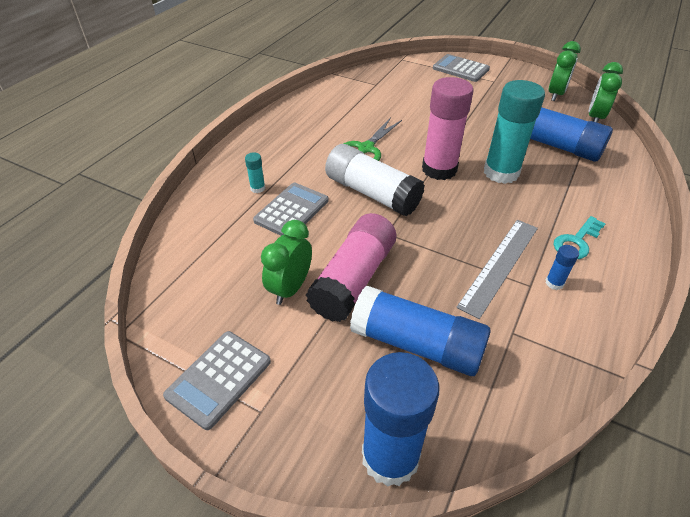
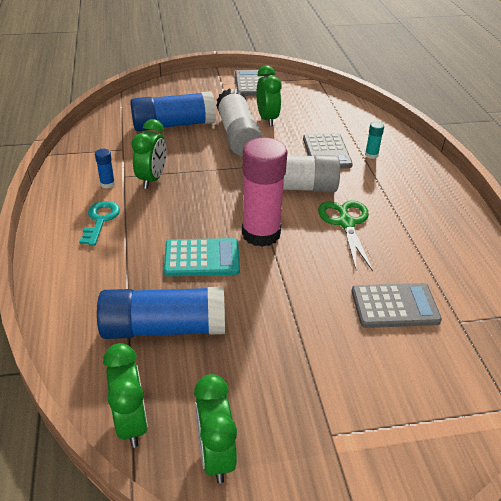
camera: 140 degrees right, 5 degrees down
(354, 279) = (238, 136): pink glue stick -> white glue stick
(390, 457) = (154, 92): blue glue stick -> none
(460, 69) = (406, 438): grey calculator -> grey calculator (394, 306)
(499, 265) = (152, 179): grey ruler -> green clock
(501, 172) = (202, 258): turquoise glue stick -> turquoise calculator

